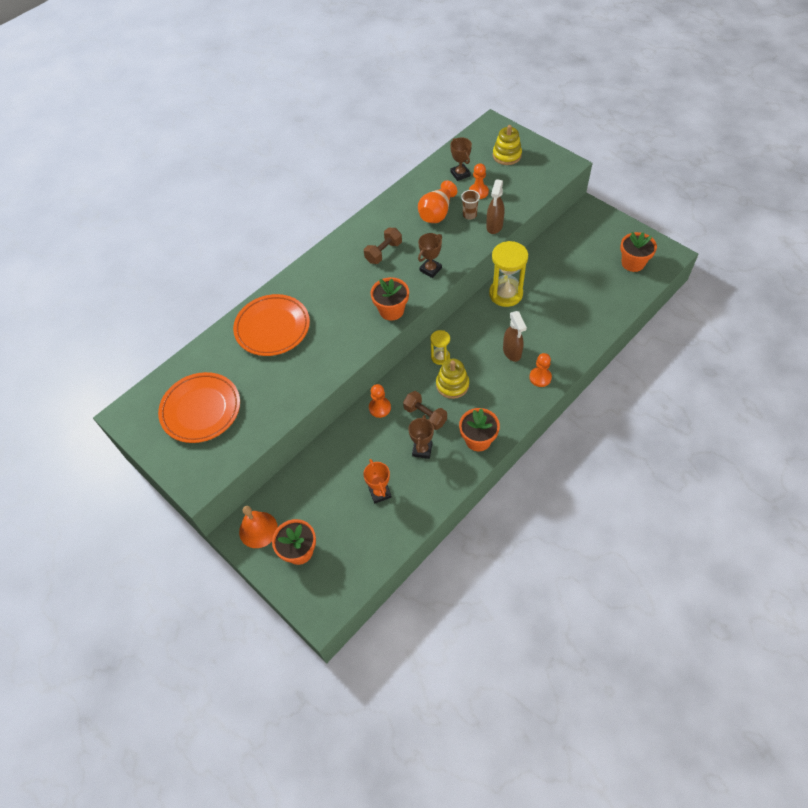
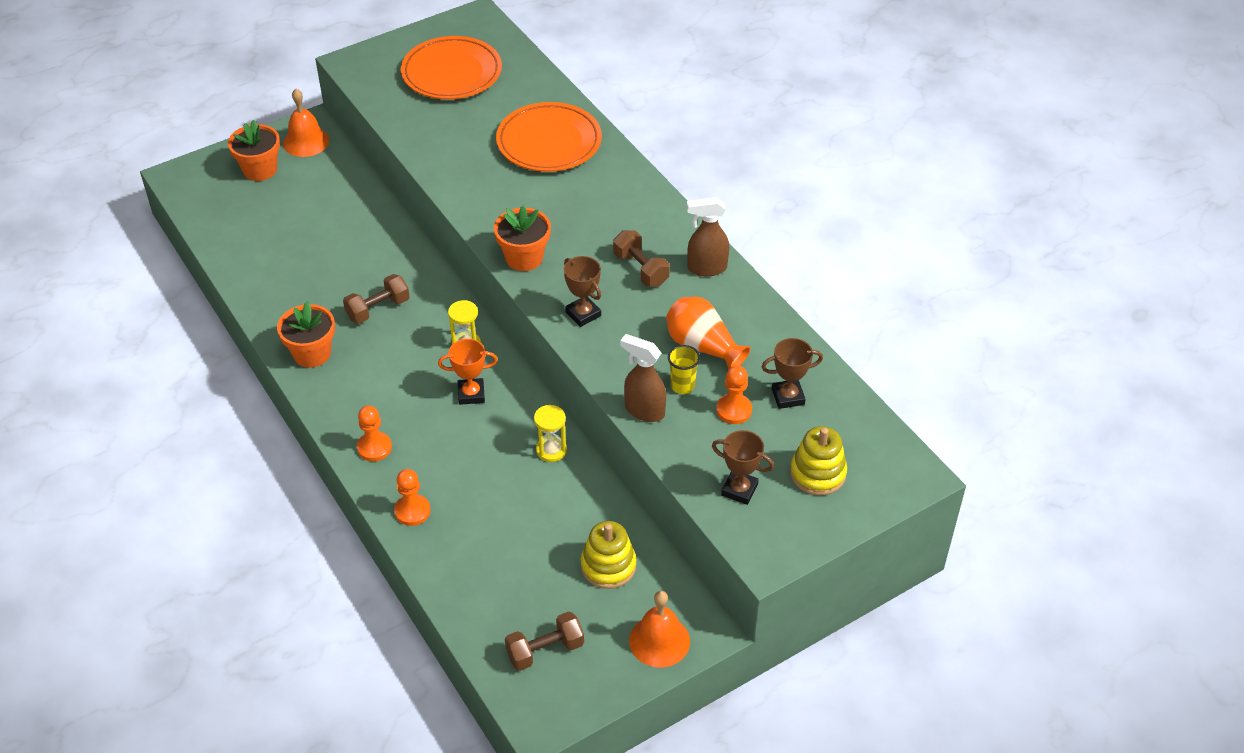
camera: 100 degrees right, 10 degrees down
(379, 408) = (414, 267): orange pawn -> orange pawn (412, 511)
(380, 493) = (291, 246): orange trophy -> orange trophy (471, 394)
(422, 450) = (328, 295): brown trophy -> brown trophy (739, 490)
(452, 385) = (412, 347): yellow stacking toy -> yellow stacking toy (608, 566)
(469, 215) = (682, 386): brown cup -> yellow cup
(505, 294) = (551, 450): yellow hourglass -> yellow hourglass, size x0.54
(512, 352) = (435, 427): brown spray bottle -> brown spray bottle (706, 268)
(604, 223) = (659, 641): none -> orange bell
(633, 263) = (545, 650): orange flower pot -> brown dumbbell

